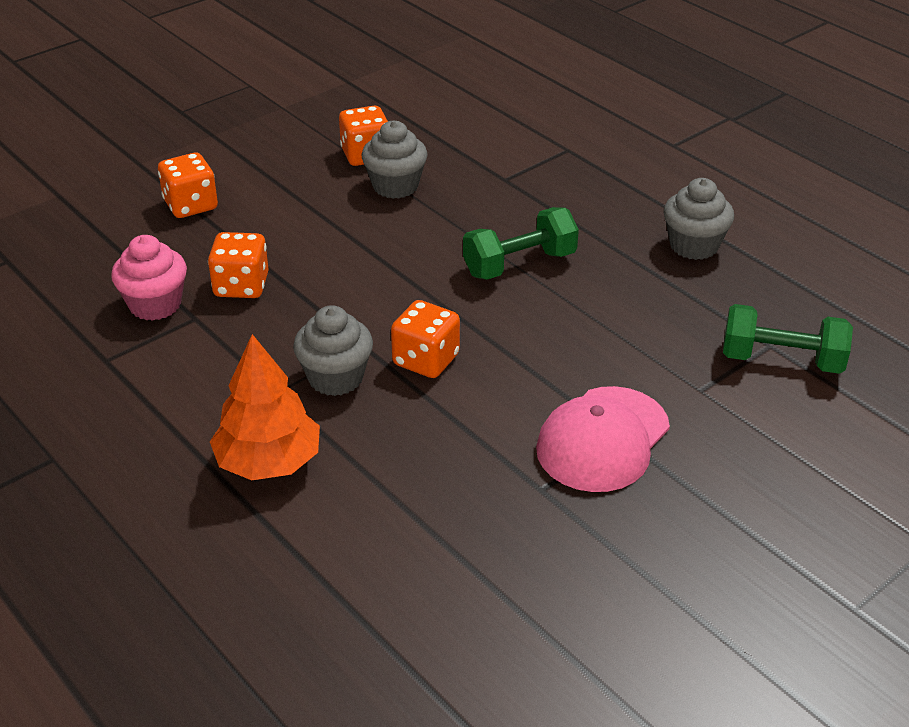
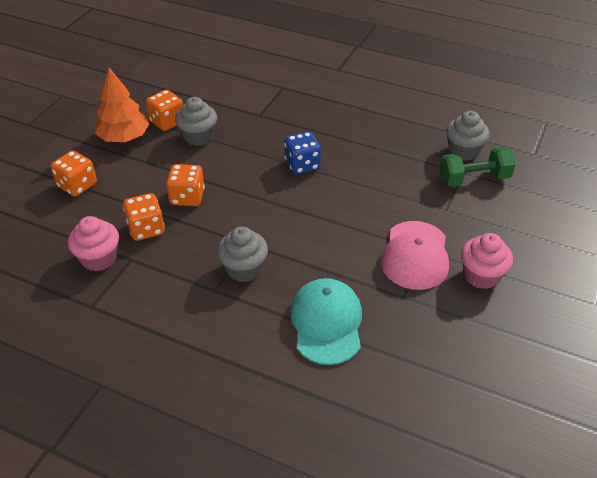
camera: 25 degrees left, 5 degrees up
(268, 462) = (239, 336): orange tree -> orange tree (124, 137)
(401, 486) = (326, 323): none -> turquoise cap
(426, 360) = (288, 240): orange dice -> orange dice (187, 197)
(519, 264) = (302, 165): green dumbbell -> blue dice
(689, 502) = (481, 276): none -> pink cupcake
(694, 245) = (387, 126): grey cupcake -> grey cupcake (463, 151)

